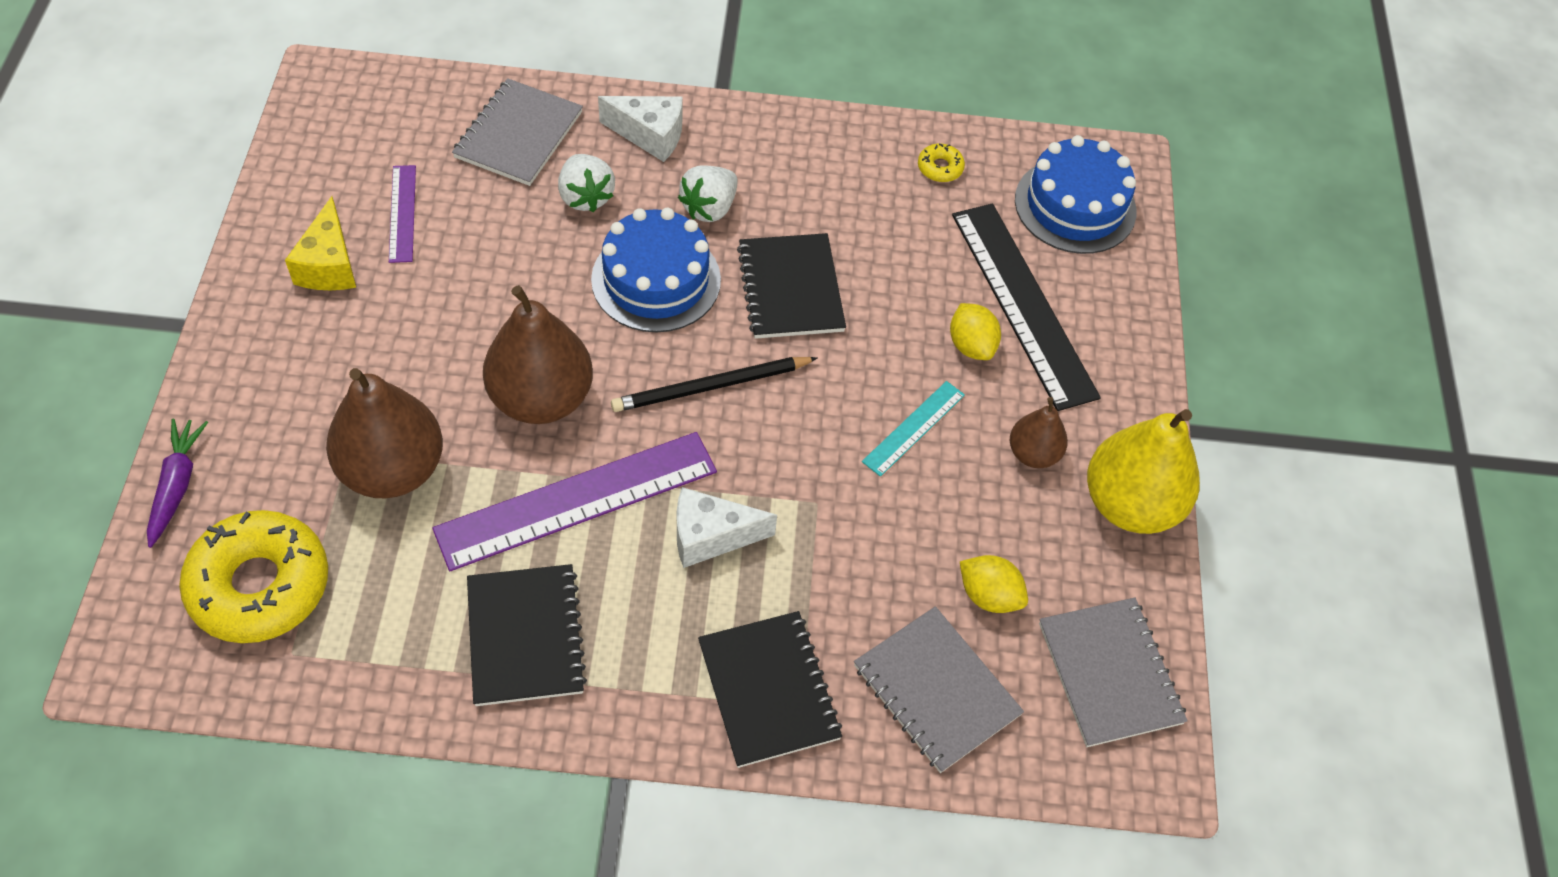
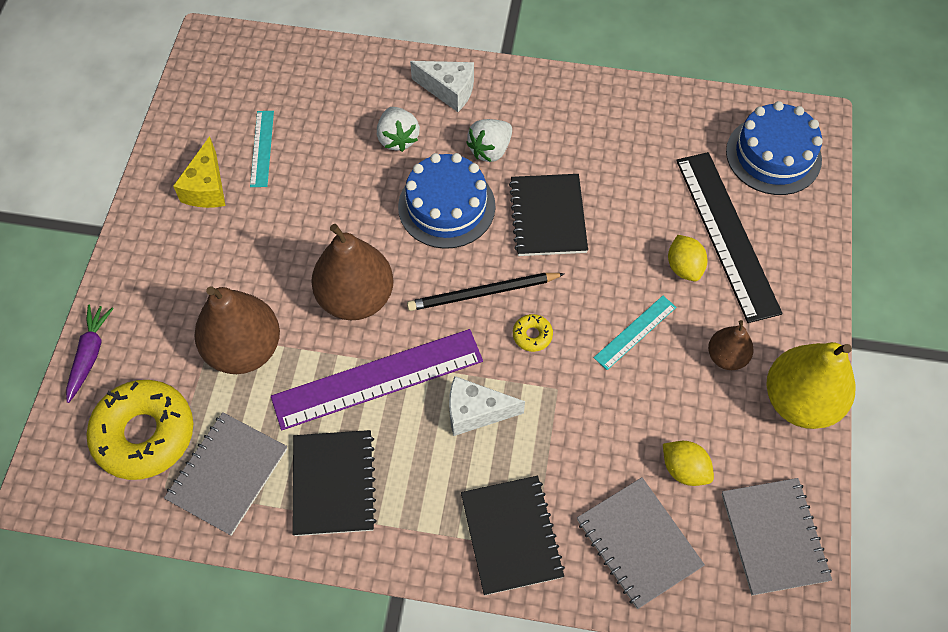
camera: 10 degrees right, 5 degrees up
(403, 213) = (262, 148): purple ruler -> turquoise ruler
(519, 135) = (351, 88): grey notebook -> grey notebook (228, 474)
(940, 168) = (669, 122): yellow donut -> yellow donut (532, 335)

